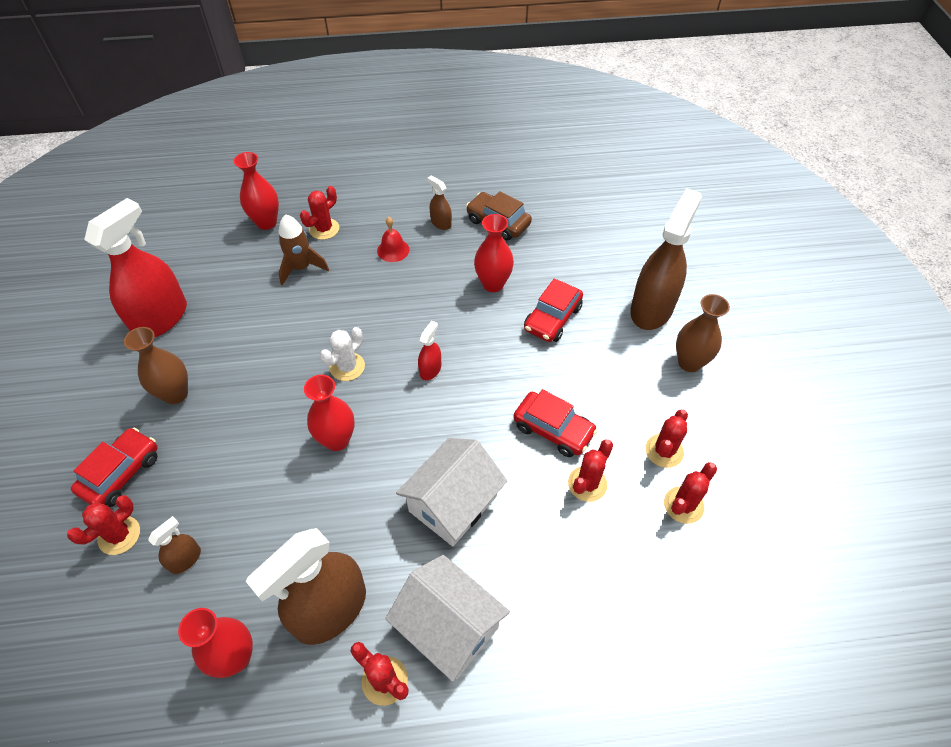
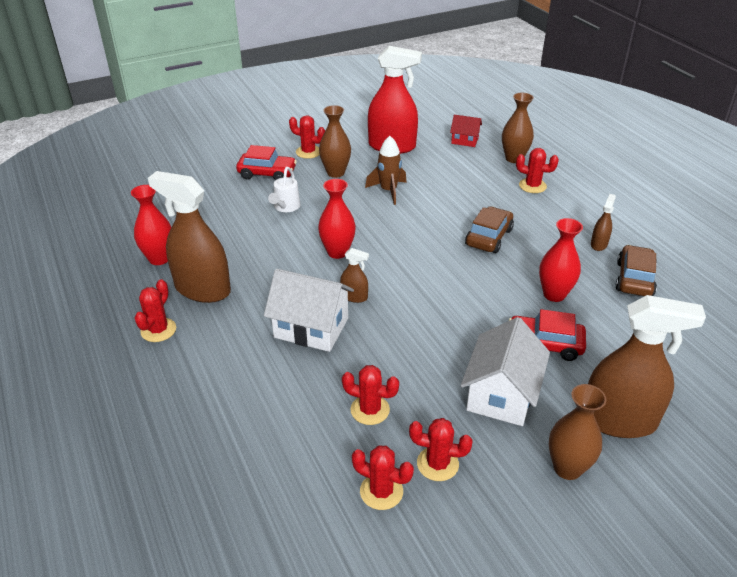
camera: 70 degrees right, 15 degrees down
(119, 535) = (225, 188): red cactus -> red cactus (308, 152)
(185, 559) = (218, 217): brown spray bottle -> brown spray bottle (354, 297)
(201, 248) = (465, 140): none -> red house
(214, 471) = (285, 207): none -> white watering can
(266, 222) = (514, 158): red vase -> brown vase
(301, 268) = (483, 188): brown rocket -> brown rocket (388, 191)
(347, 367) = (405, 237): white cactus -> none
(386, 297) = (489, 237): none -> brown car
(393, 250) = (542, 226): red bell -> none
(430, 369) = (432, 281): red spray bottle -> none
(449, 627) = (207, 353): white house -> white house (501, 394)
(553, 430) = (415, 373): red car -> none

